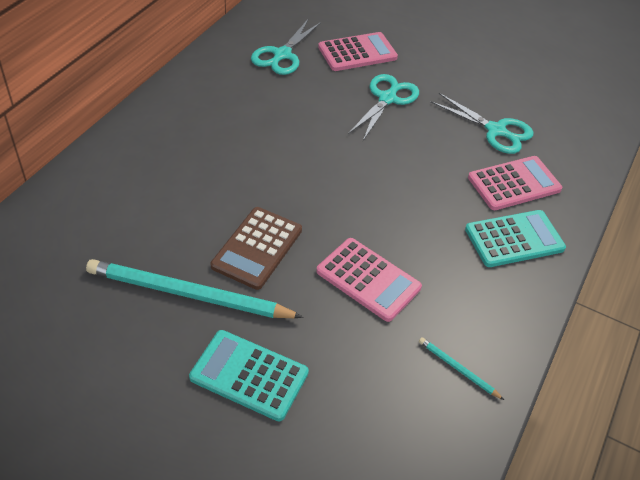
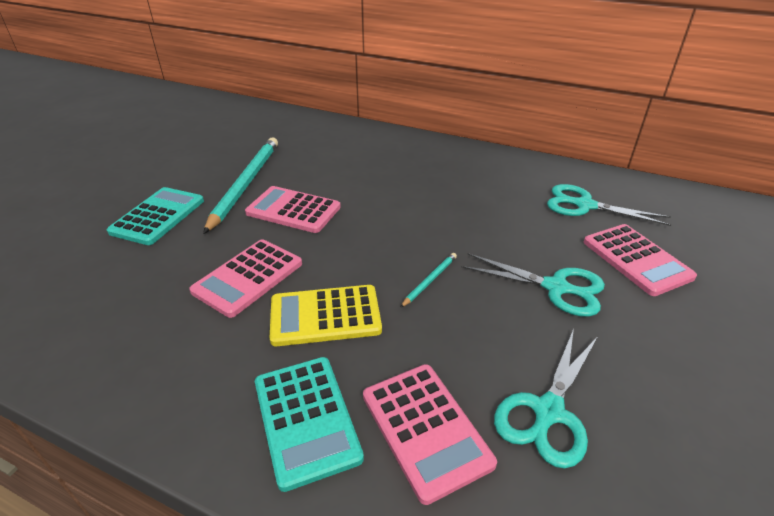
camera: 90 degrees right, 10 degrees down
(257, 248) = (293, 210): brown calculator -> pink calculator
(418, 227) = (325, 316): none -> yellow calculator
(458, 369) = (111, 347): turquoise pencil -> turquoise pencil (429, 280)

